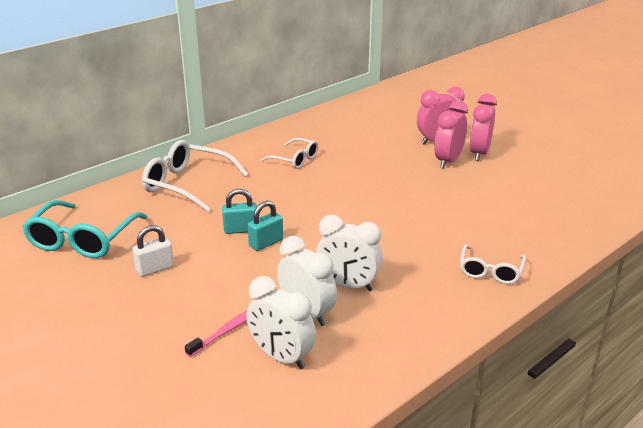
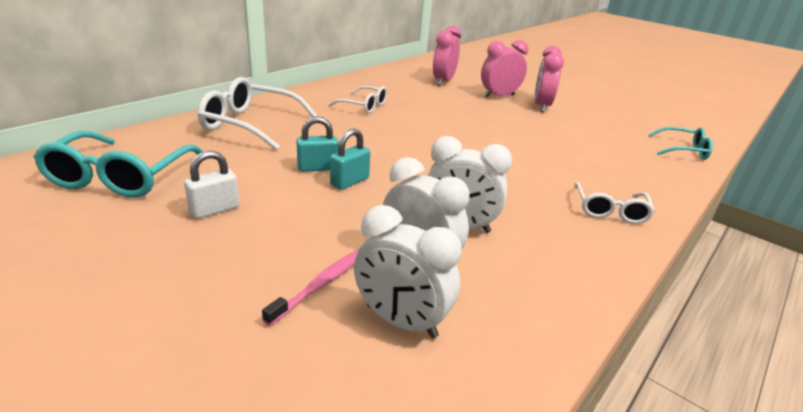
camera: 10 degrees left, 0 degrees up
(448, 161) = (515, 111): pink clock -> pink clock (443, 81)
(606, 206) = (683, 150): none -> turquoise glasses

